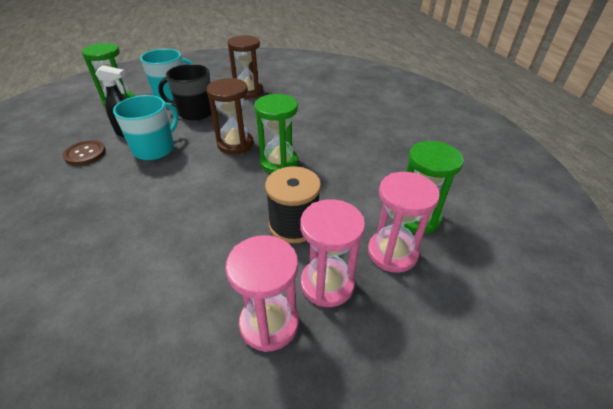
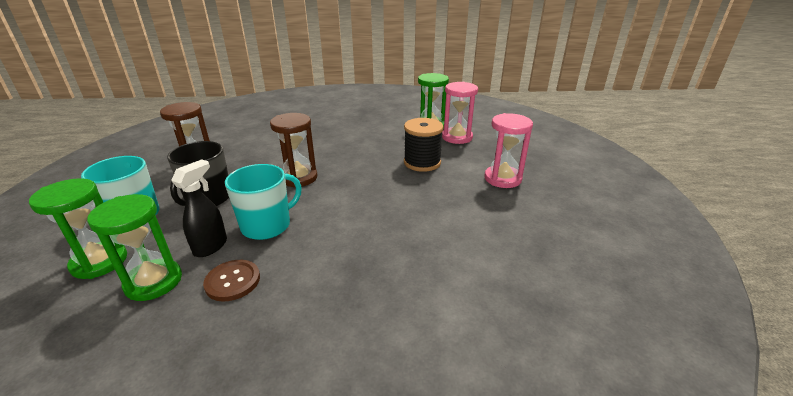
camera: 75 degrees left, 10 degrees down
(155, 149) = (267, 225): turquoise mug -> turquoise mug turned 90 degrees clockwise
(279, 163) = (344, 160): green hourglass -> green hourglass (154, 282)
(327, 284) = (476, 158): pink hourglass -> none

